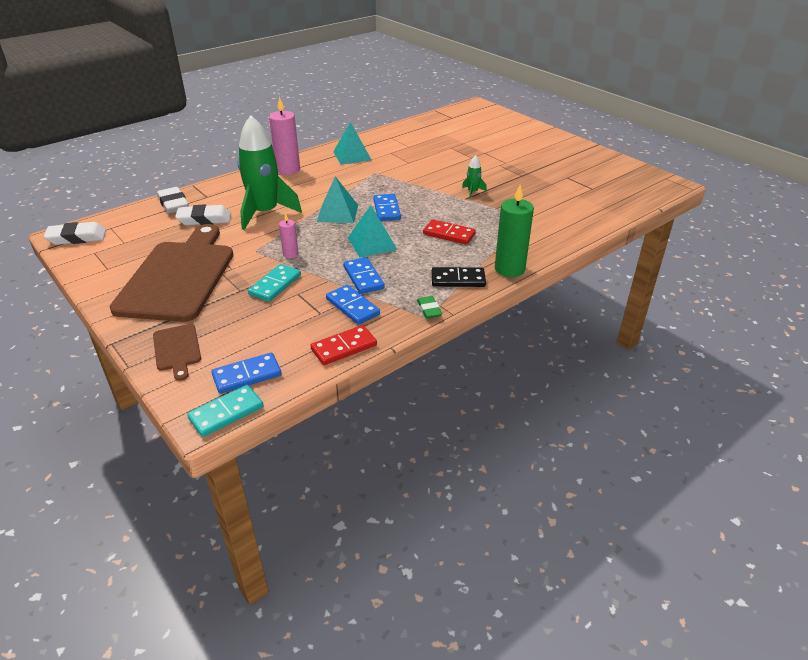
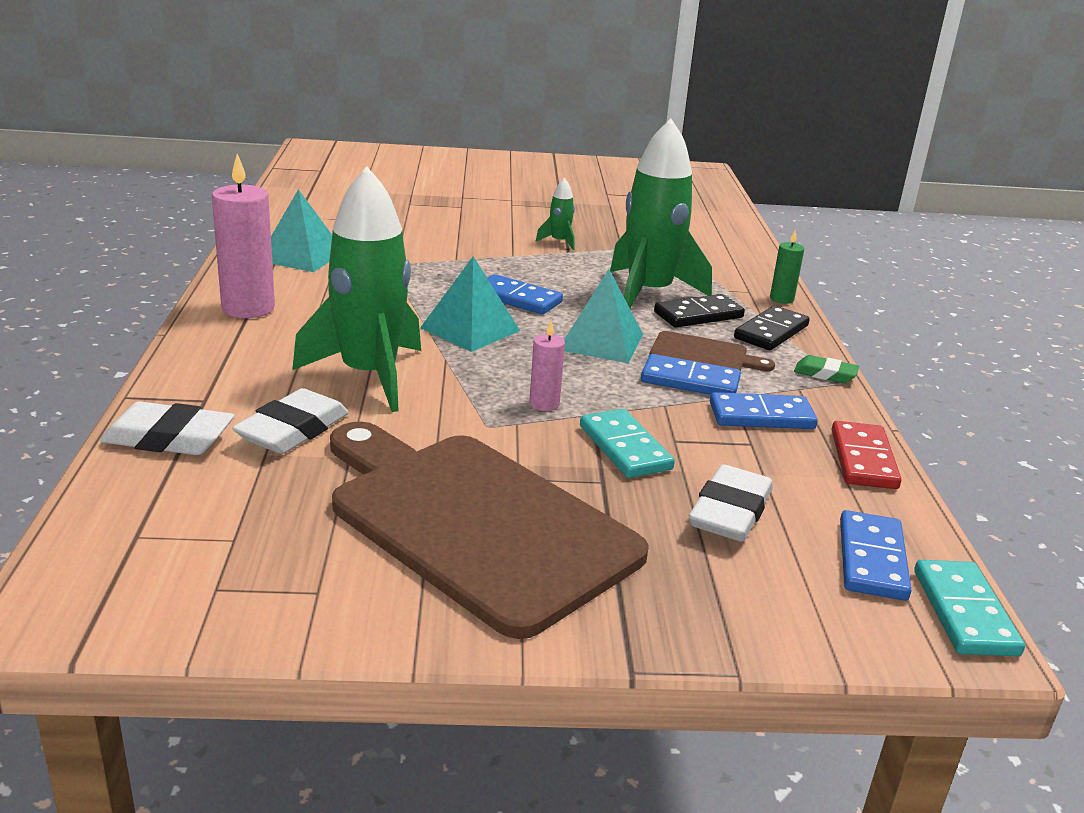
camera: 55 degrees left, 10 degrees down
(77, 238) = (104, 591): white eraser -> white eraser (730, 512)
(177, 349) = (731, 601): brown cutting board -> brown cutting board (703, 355)
(445, 254) = (698, 315): none -> black domino
(449, 234) = (648, 293): red domino -> green rocket
(509, 269) = (781, 299): green candle -> green candle, size x0.52

